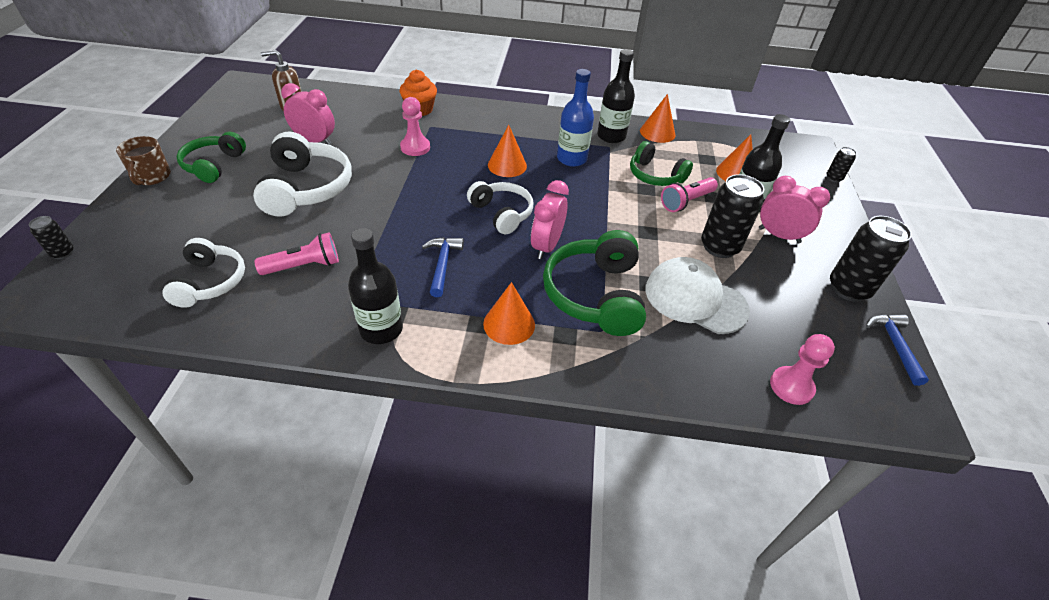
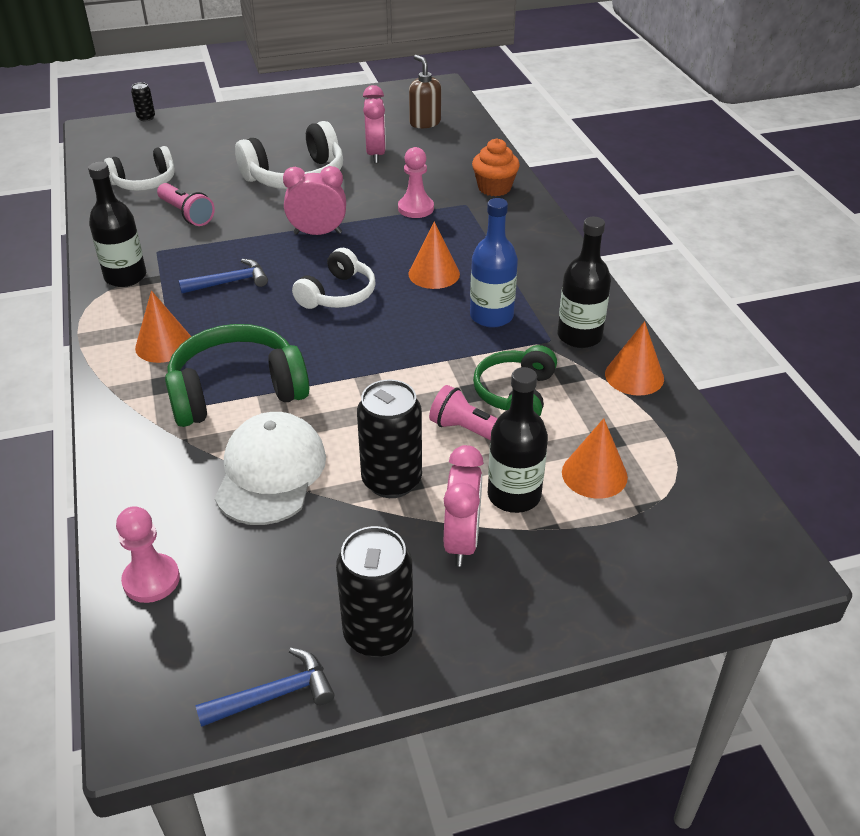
camera: 70 degrees right, 5 degrees down
(151, 176) = (259, 109): brown mug -> none
(214, 165) = (296, 126): green headphones -> none
(546, 246) = (300, 338): pink clock -> pink clock (317, 233)
(833, 178) = (692, 602): black can -> none

